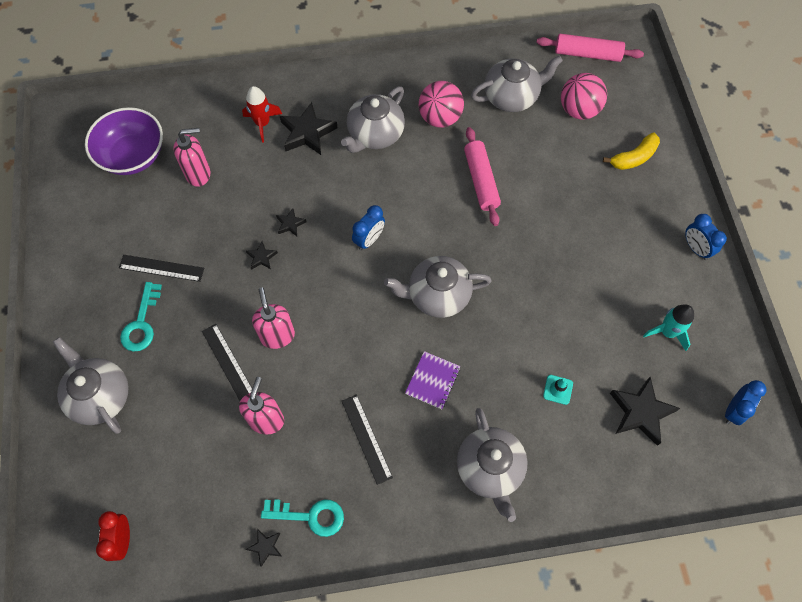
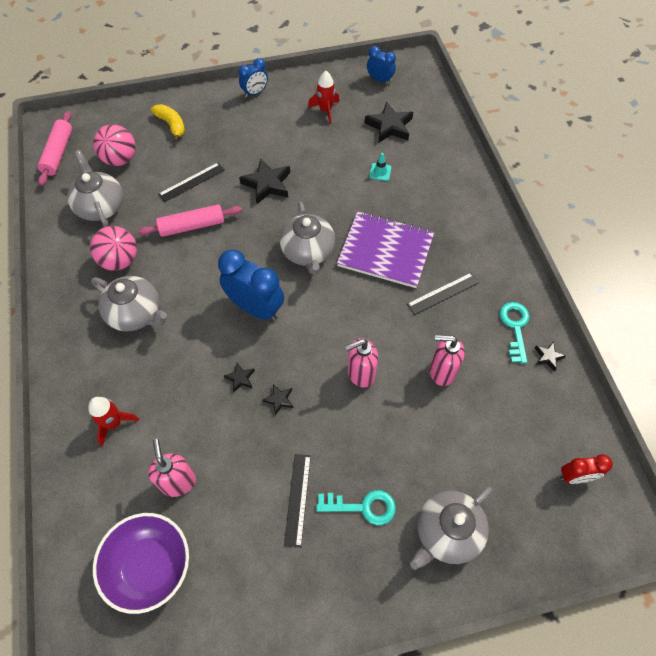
camera: 95 degrees left, 5 degrees down
(228, 363) = (393, 413): black ruler -> black ruler (192, 182)
(307, 132) = (129, 376): black star -> black star (267, 184)
(369, 240) = (255, 308): blue clock -> blue clock, size x1.79
(433, 381) = (385, 251): purple notebook -> purple notebook, size x2.03
(490, 469) = (449, 211): grey teapot -> none
(667, 332) = (325, 110): turquoise rocket -> red rocket

